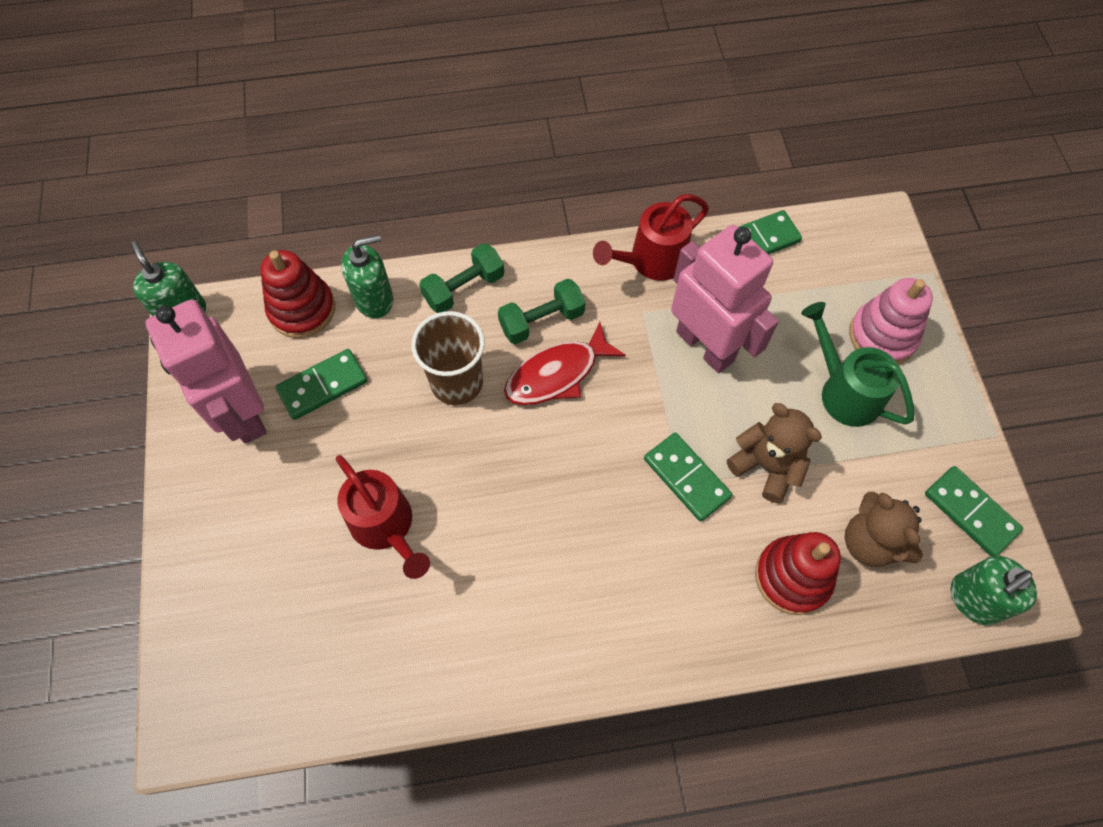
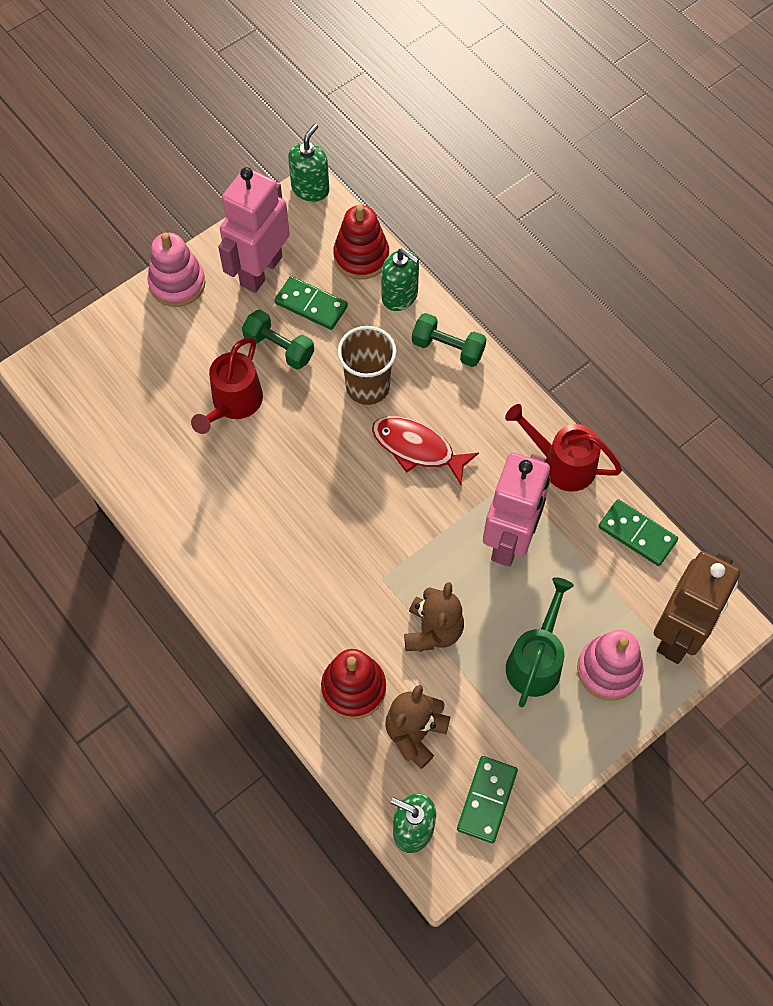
camera: 60 degrees right, 0 degrees up
(191, 509) = (177, 283): none -> pink stacking toy
(541, 321) = (455, 415): green dumbbell -> green dumbbell (279, 348)
(686, 478) = (388, 578): green domino -> none
(872, 262) = (678, 633): none -> brown robot

